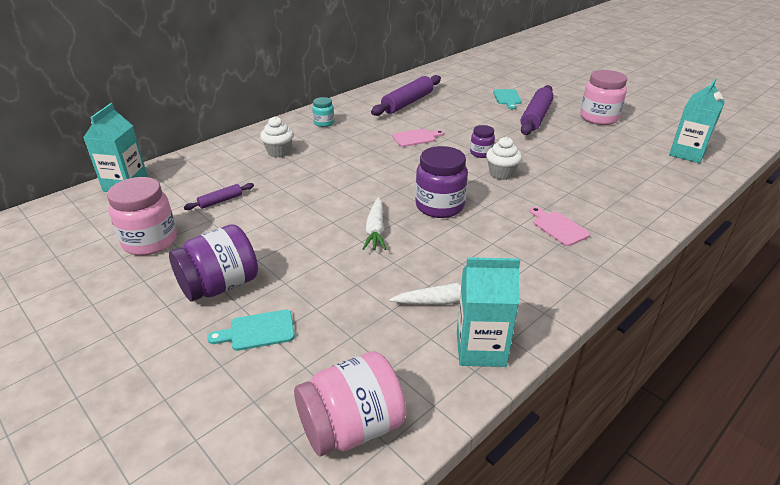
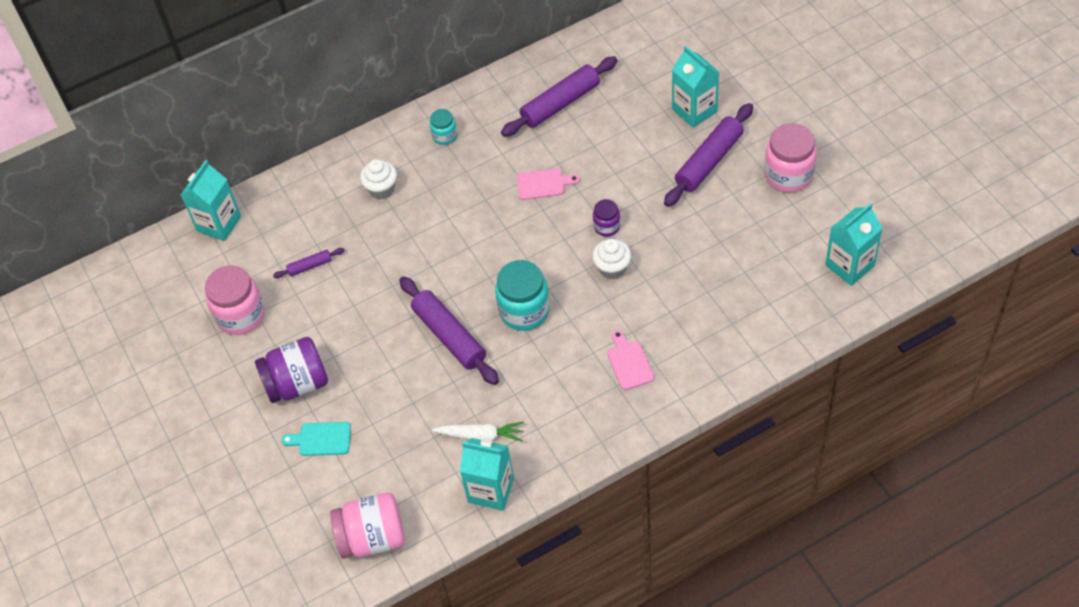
camera: 20 degrees right, 20 degrees up
(375, 230) = (449, 336): white carrot -> purple rolling pin
(439, 206) = (524, 311): purple jar -> turquoise jar
(507, 98) = (694, 110): turquoise cutting board -> turquoise carton

